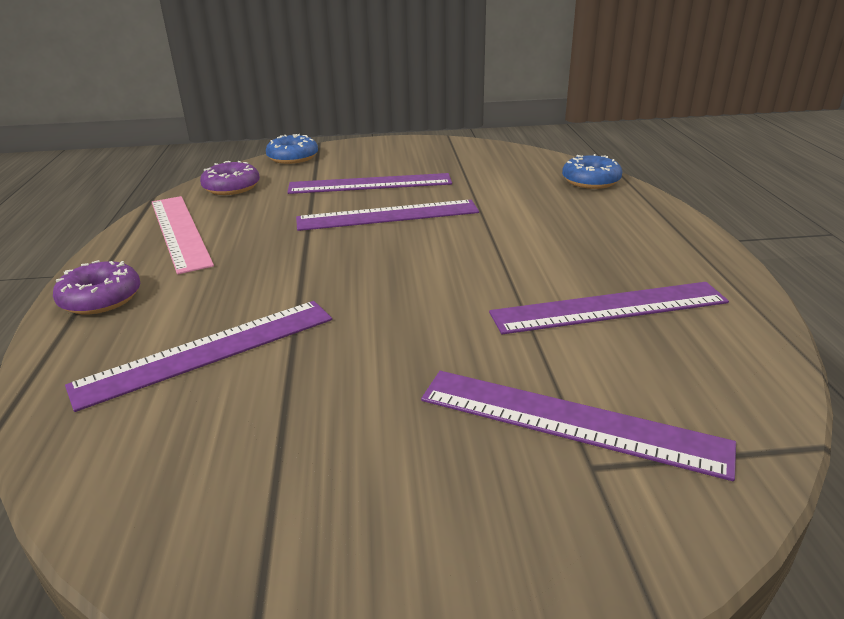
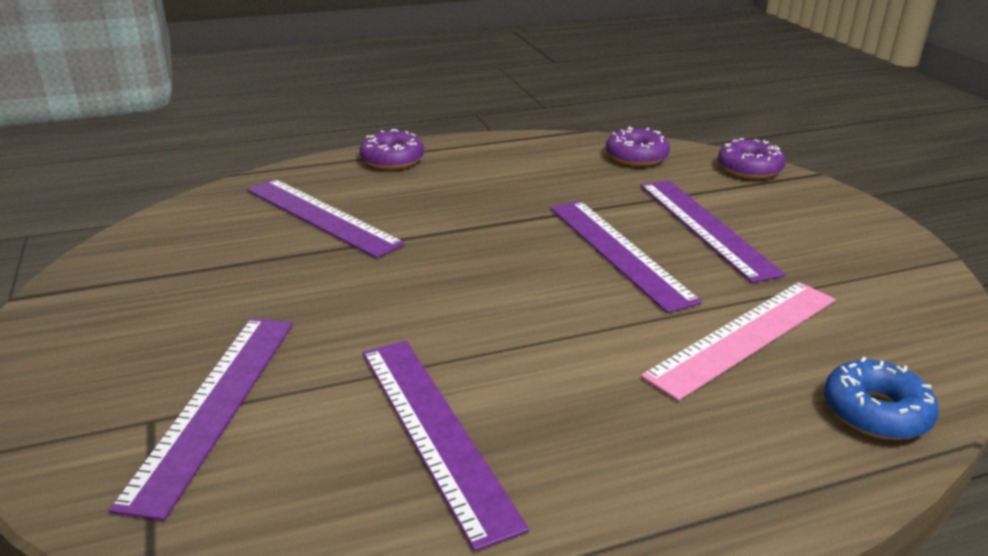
camera: 75 degrees right, 0 degrees up
(179, 232) = (520, 158): pink ruler -> pink ruler (743, 336)
(293, 157) = (749, 169): blue donut -> purple donut

